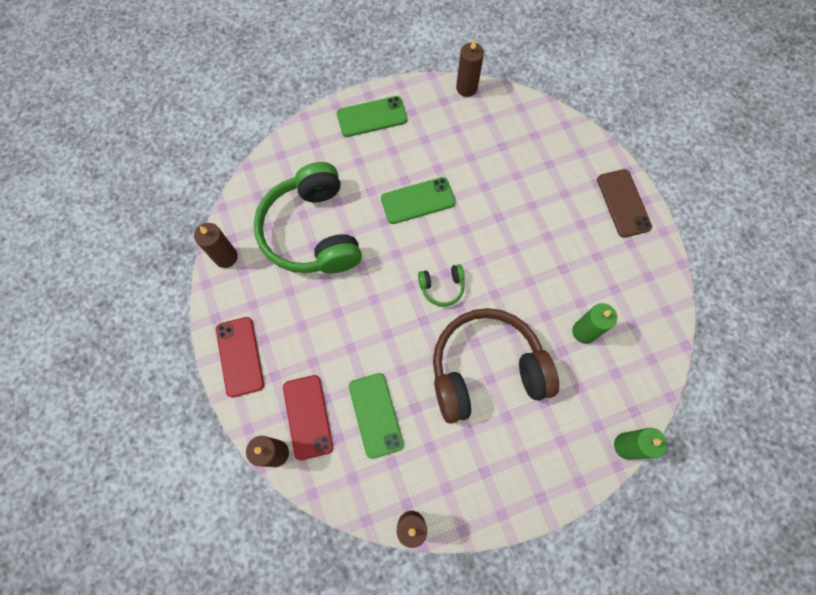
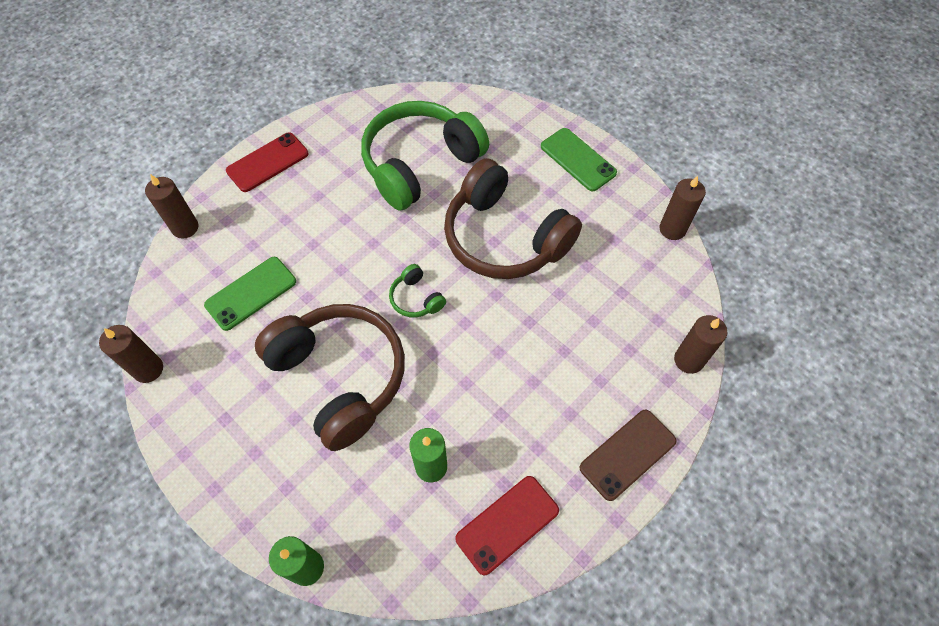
camera: 65 degrees right, 10 degrees down
(226, 257) = (360, 111): brown candle -> brown candle (688, 360)
(307, 417) = (229, 238): red phone -> red phone (507, 524)
(418, 201) = (504, 237): green phone -> brown headphones

